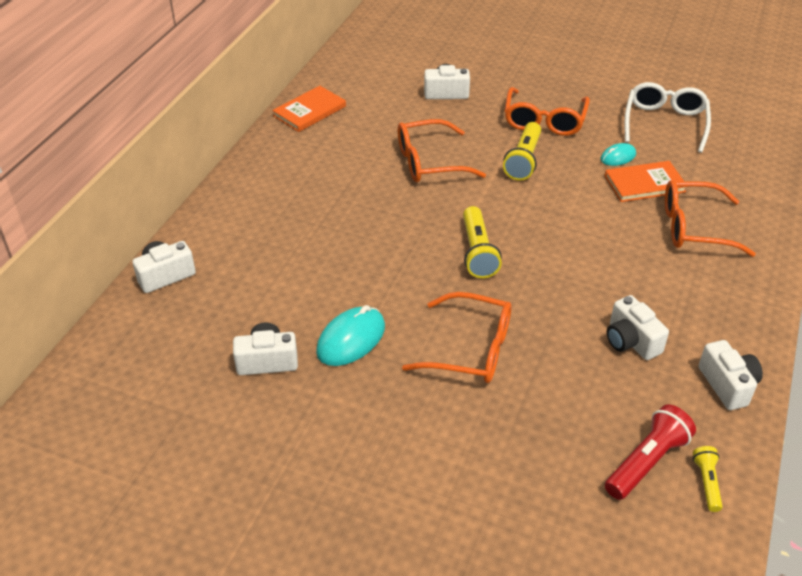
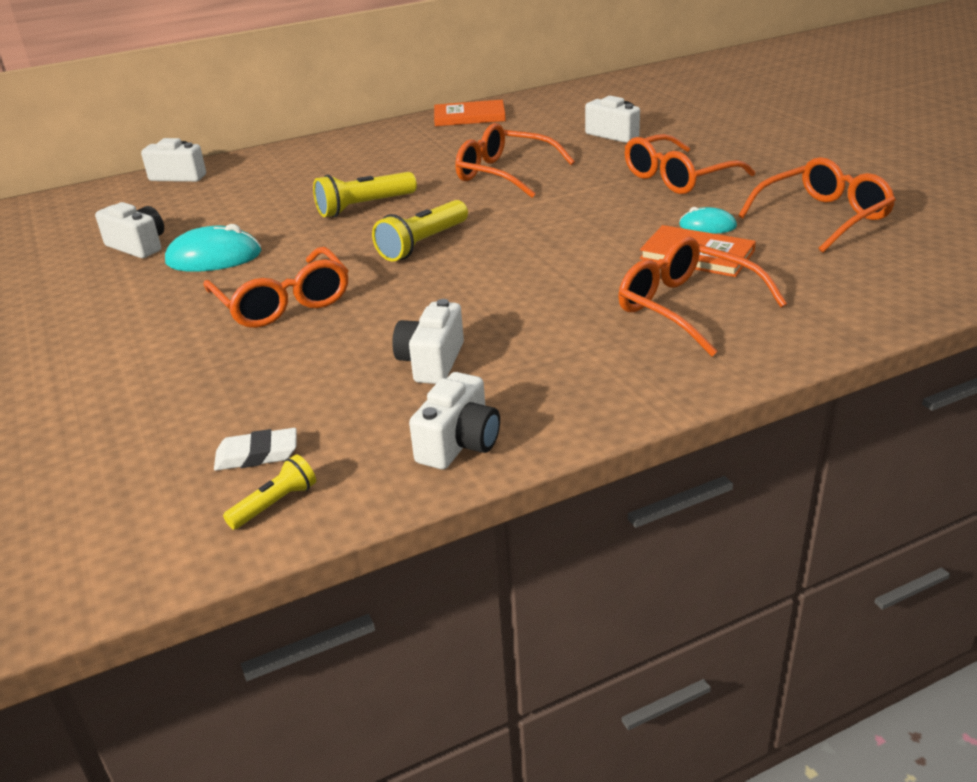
camera: 45 degrees right, 10 degrees down
(523, 160) = (597, 198): yellow flashlight -> yellow flashlight (364, 207)
(647, 462) = (257, 455): red flashlight -> white eraser
(664, 123) = (823, 217): white glasses -> orange glasses

